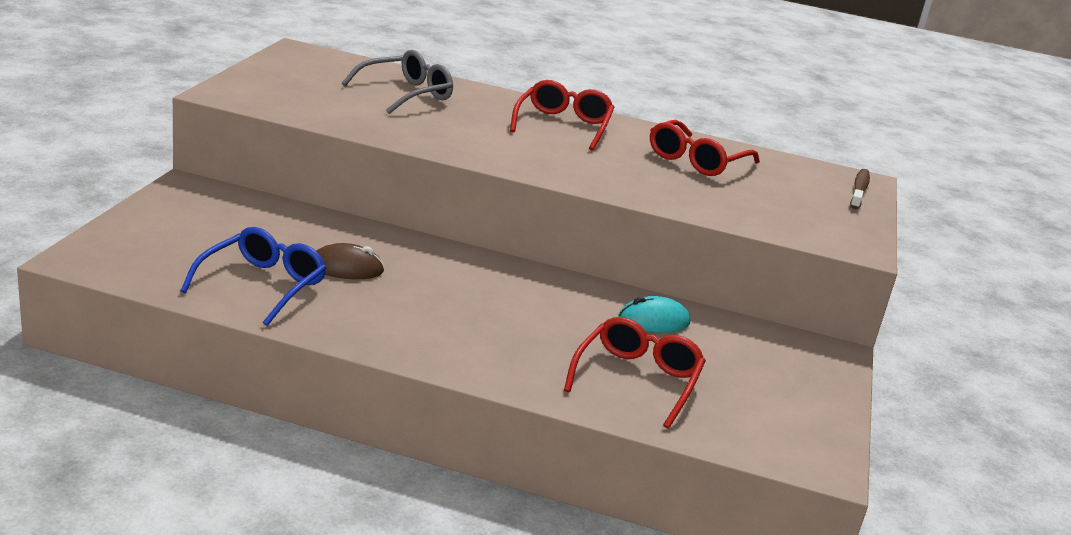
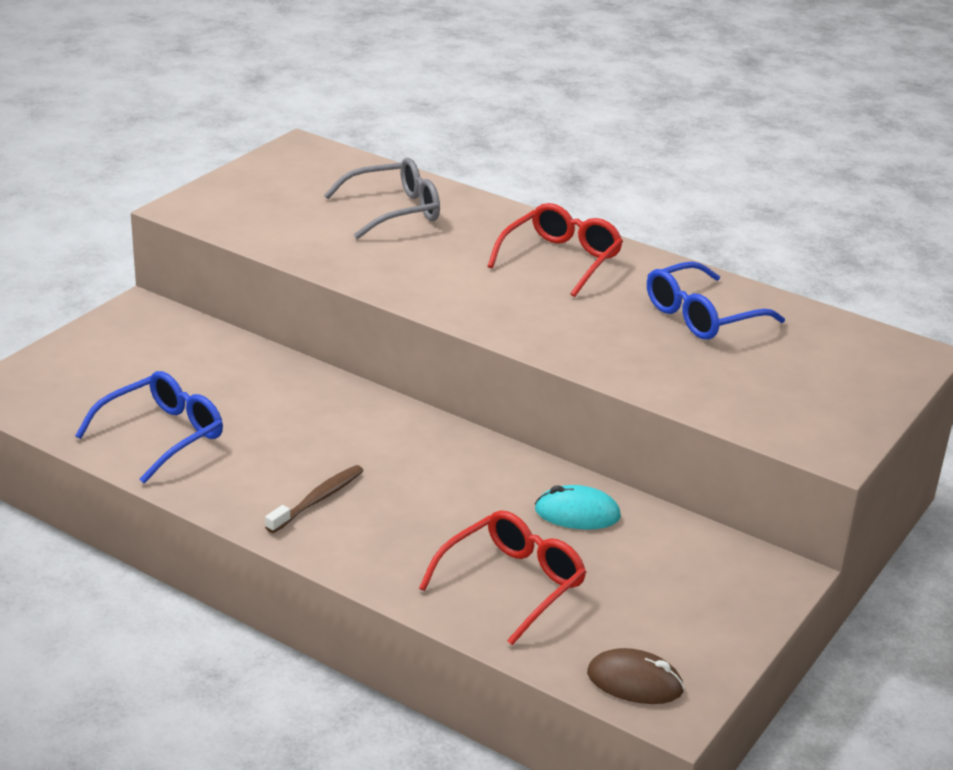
camera: 20 degrees right, 5 degrees up
(346, 268) = (260, 421): brown mouse -> brown mouse (634, 682)
(696, 160) = (702, 316): red glasses -> blue glasses
(859, 190) = (898, 368): brown toothbrush -> brown toothbrush (318, 499)

